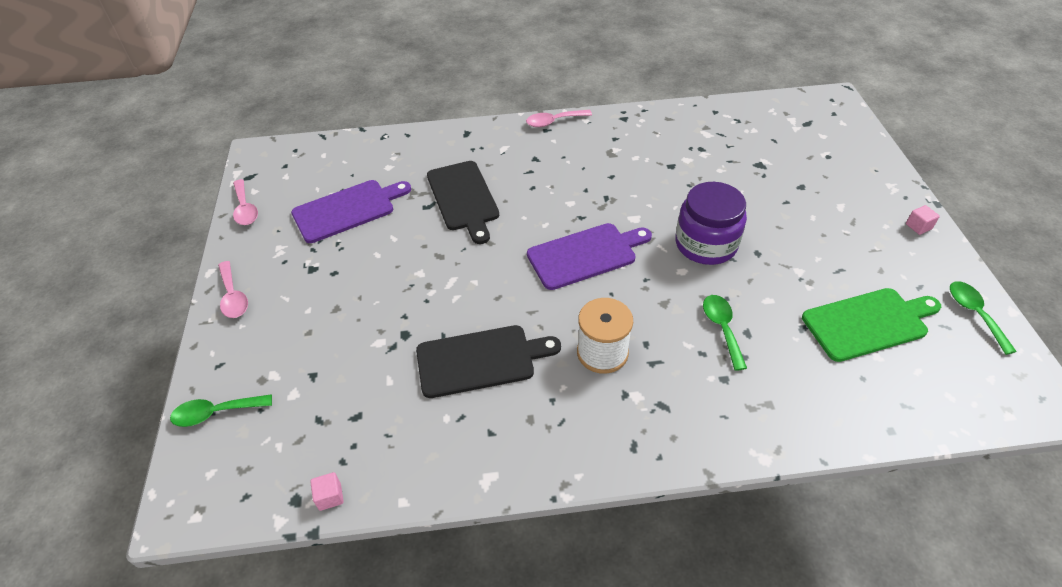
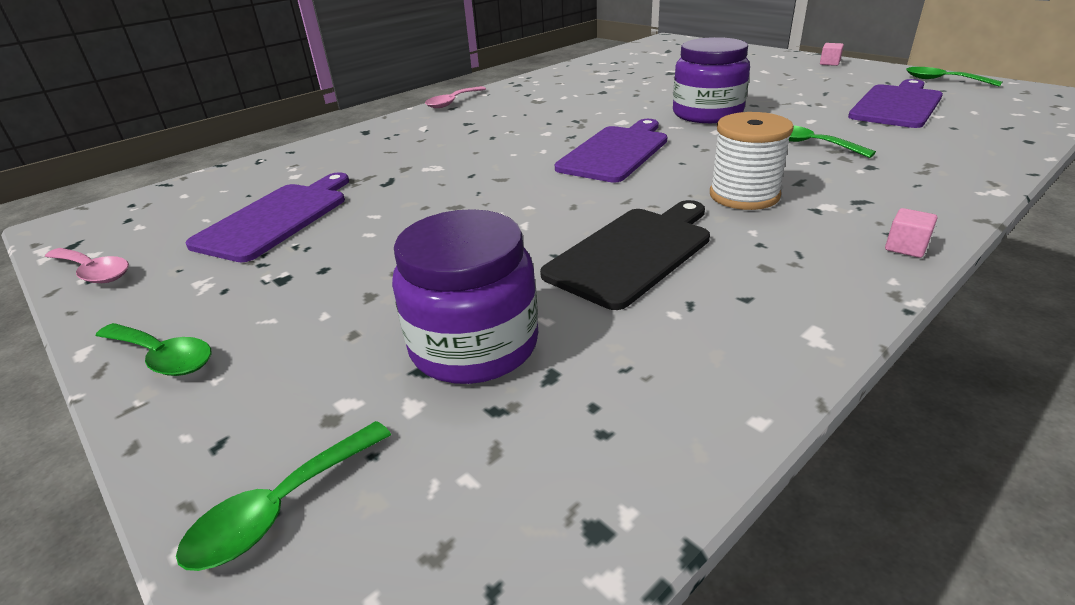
camera: 35 degrees left, 15 degrees down
(233, 296) = (163, 357): pink spoon -> green spoon
(330, 496) = (647, 486): pink cube -> pink cube (905, 247)
(346, 375) = (474, 345): none -> purple jar
(463, 198) = (424, 164): black cutting board -> none
(868, 323) = (897, 105): green cutting board -> purple cutting board

